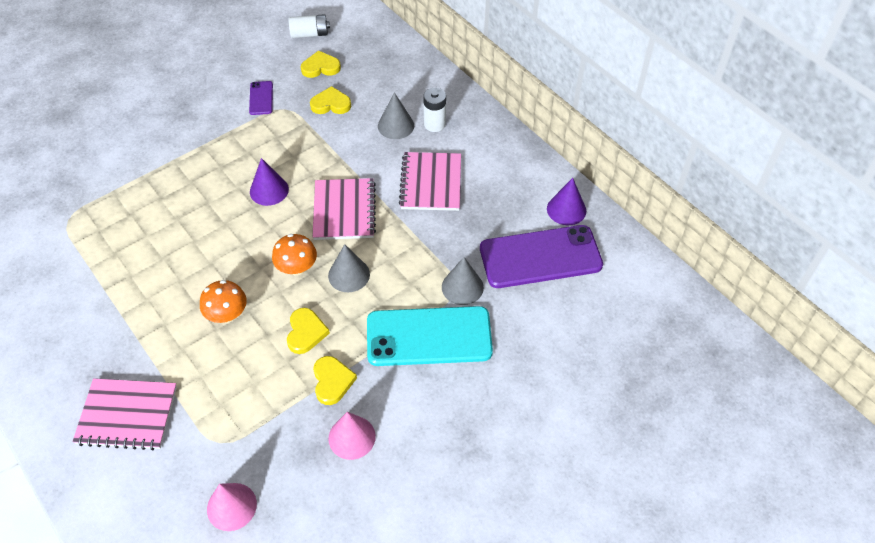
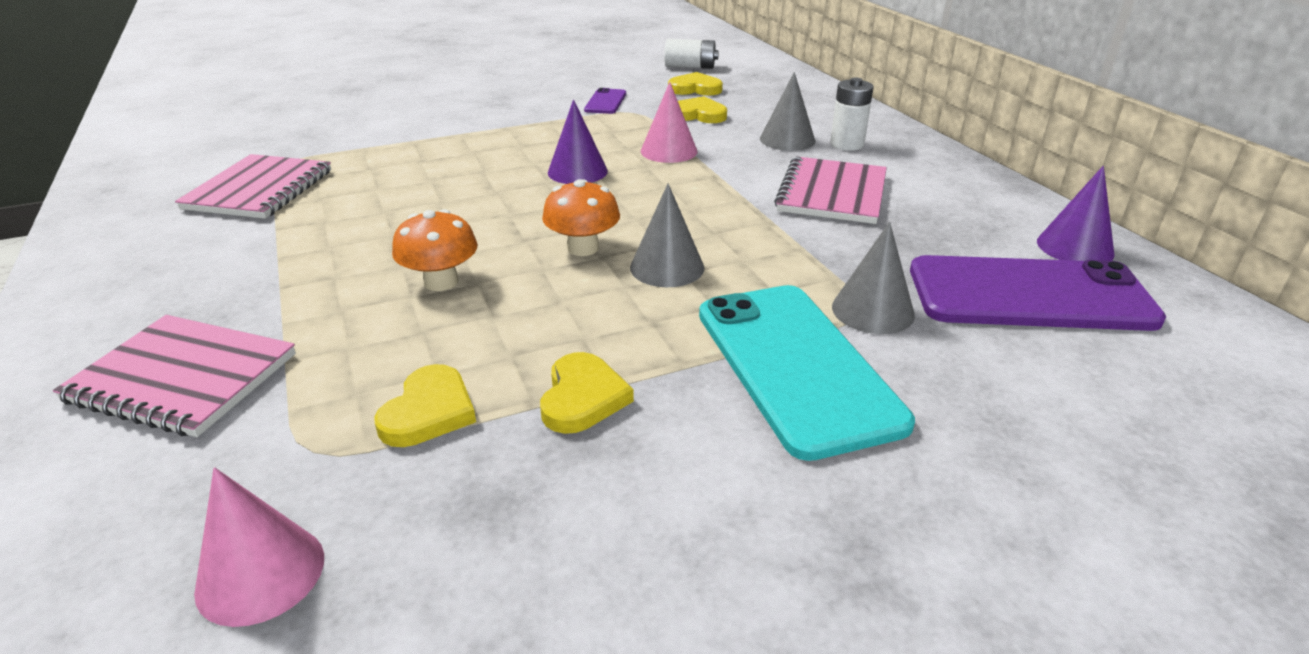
camera: 15 degrees right, 20 degrees down
(306, 332) = (562, 323): yellow heart -> yellow heart (429, 411)
(344, 211) = (684, 202): pink notebook -> pink notebook (259, 190)
(352, 437) = (587, 497): pink cone -> pink cone (669, 151)
(429, 336) = (796, 366): turquoise phone -> turquoise phone turned 60 degrees clockwise

